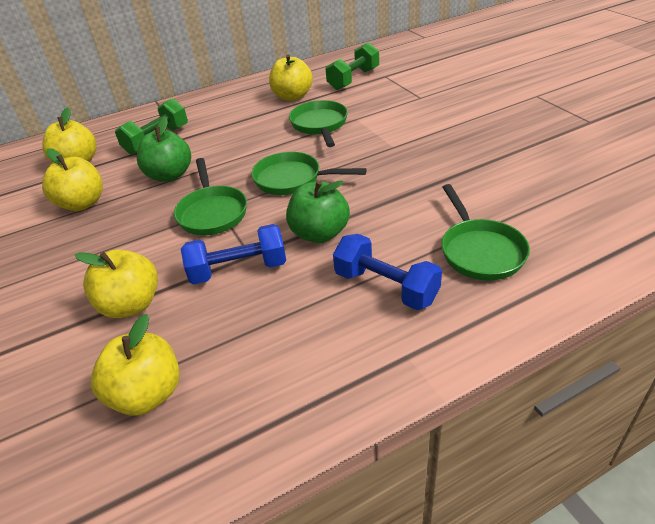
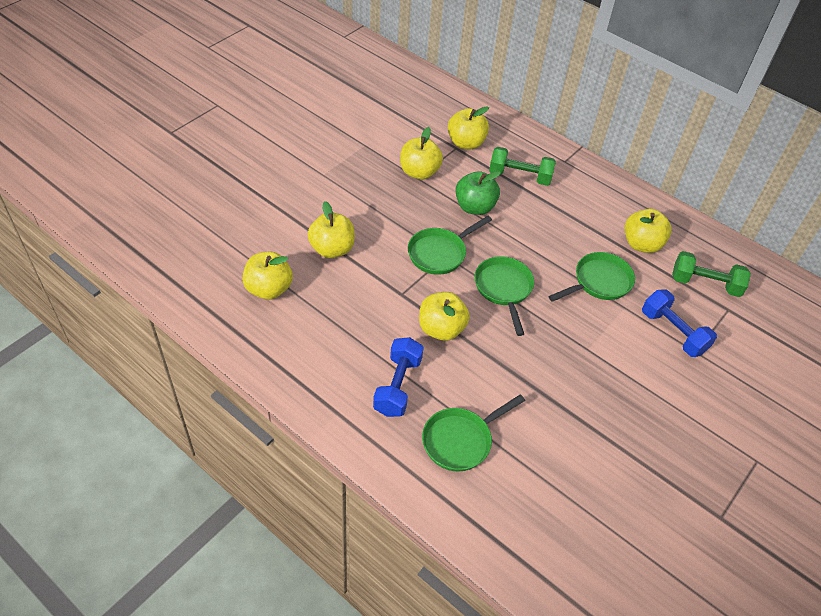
camera: 60 degrees right, 10 degrees up
(238, 270) = (384, 293): blue dumbbell -> blue dumbbell (673, 332)
(319, 233) = (441, 329): green apple -> yellow apple

